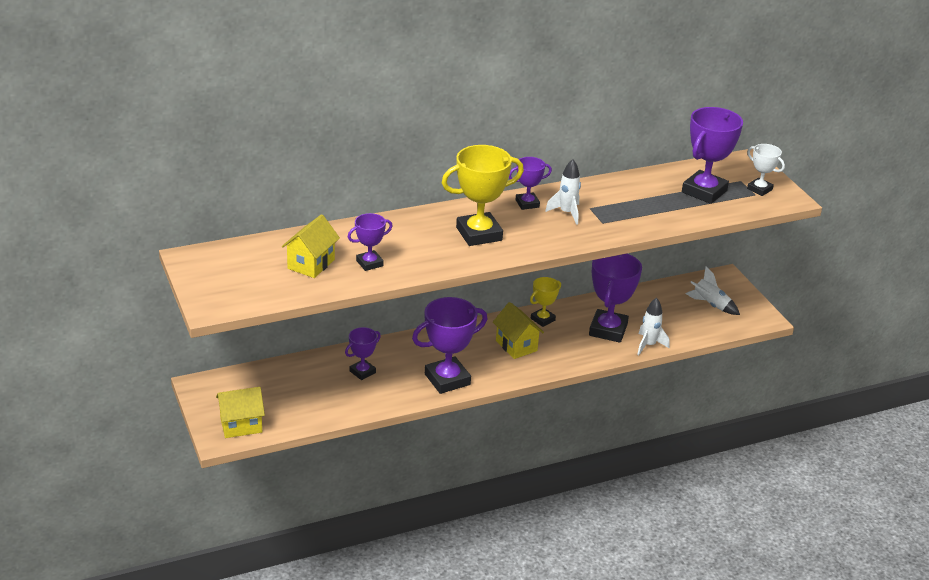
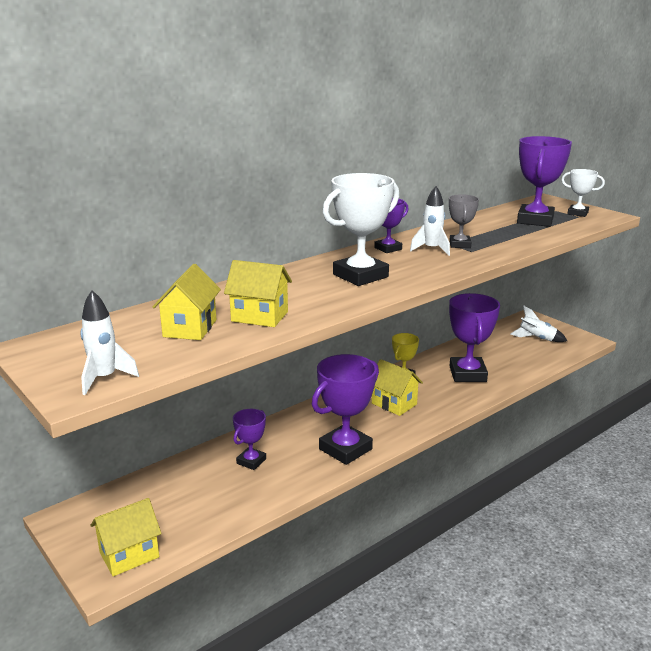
camera: 15 degrees left, 10 degrees down
(369, 263) = (259, 316): purple trophy -> yellow house
(479, 234) = (360, 276): yellow trophy -> white trophy
(598, 212) = (459, 244): none -> grey trophy
(648, 345) = (512, 379): white rocket -> white rocket (105, 378)

